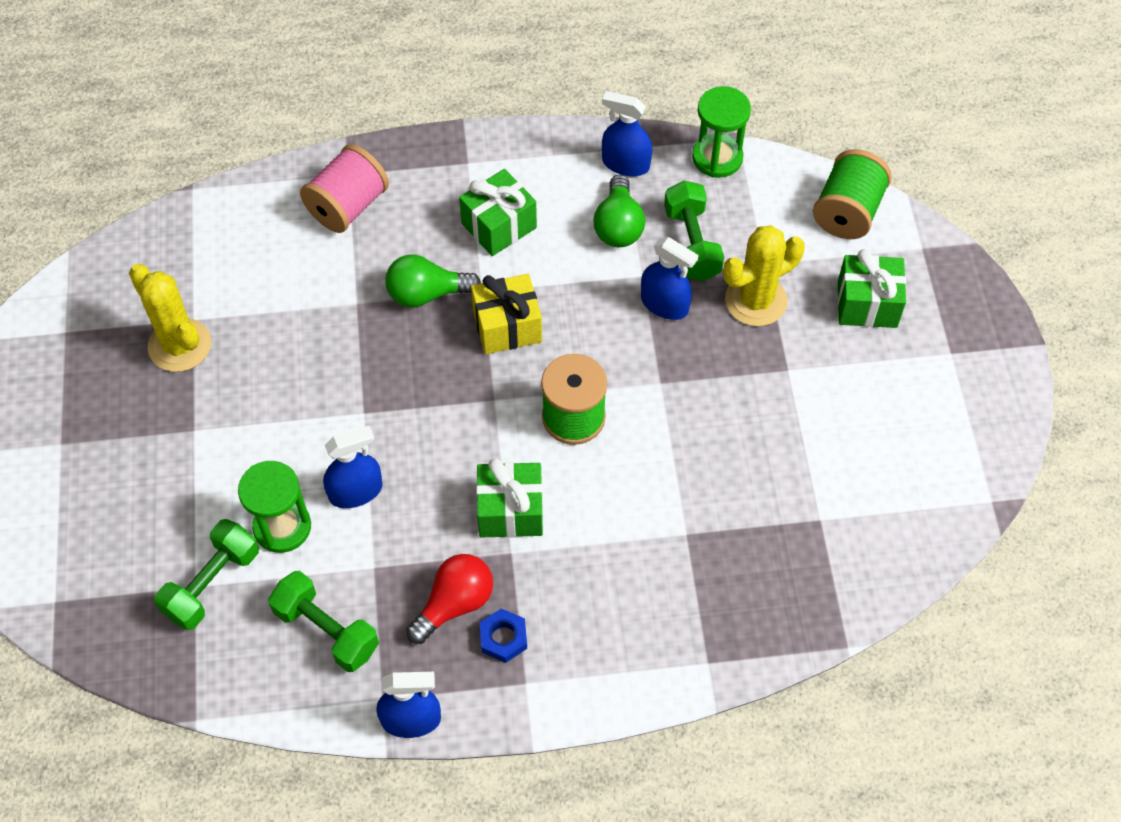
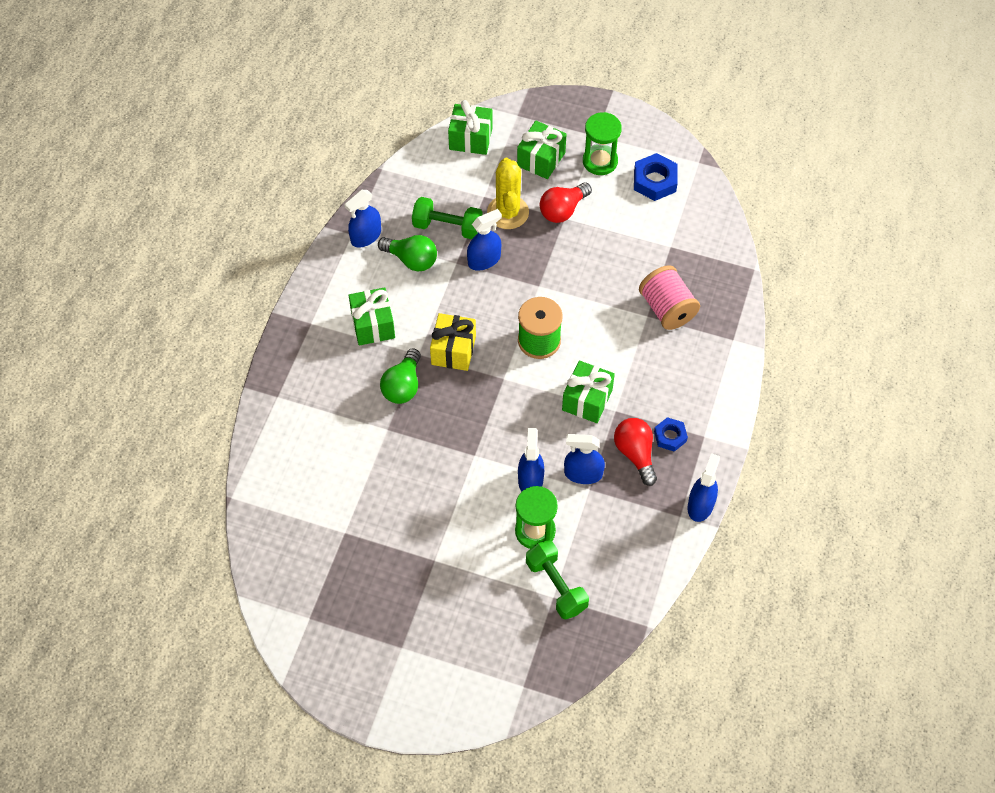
camera: 65 degrees left, 0 degrees up
(180, 345) = (362, 547): yellow cactus -> none
(327, 630) = (620, 530): green dumbbell -> none
(348, 206) = (305, 406): pink spool -> pink spool (667, 309)
(394, 550) = (583, 473): none -> blue spray bottle
(717, 158) = (391, 186): green hourglass -> green hourglass (600, 161)
(799, 363) = (563, 210): none -> red light bulb
(847, 212) = (470, 139): green spool -> green gift
(921, 456) = (654, 181): none -> blue nut

